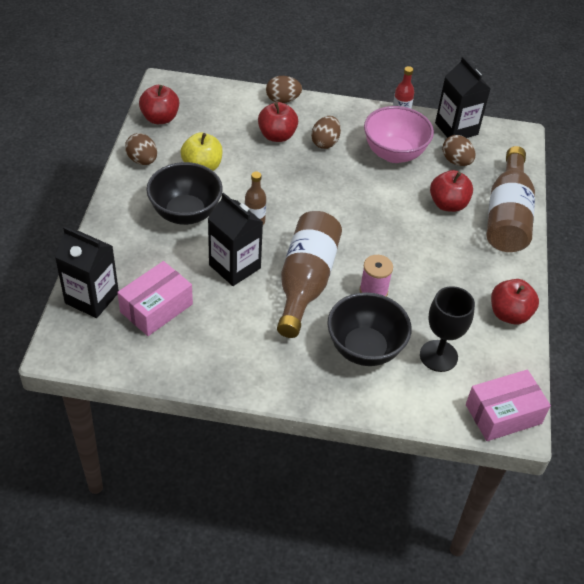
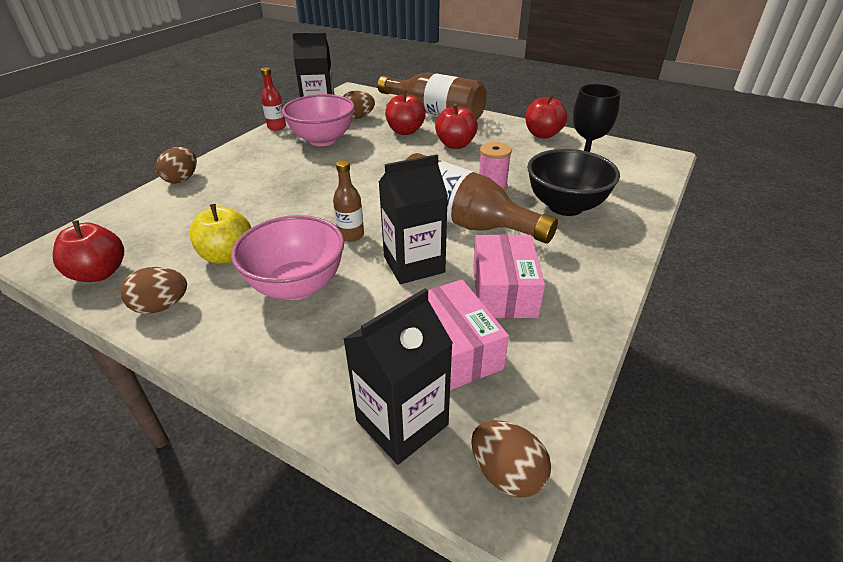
camera: 65 degrees left, 10 degrees down
(185, 213) = (297, 286): black bowl -> pink bowl
(277, 136) = (232, 193): red apple -> red apple (455, 145)
(325, 142) = (272, 169): brown egg -> brown egg (506, 473)
(503, 414) = (650, 159): pink box -> pink box (504, 291)

